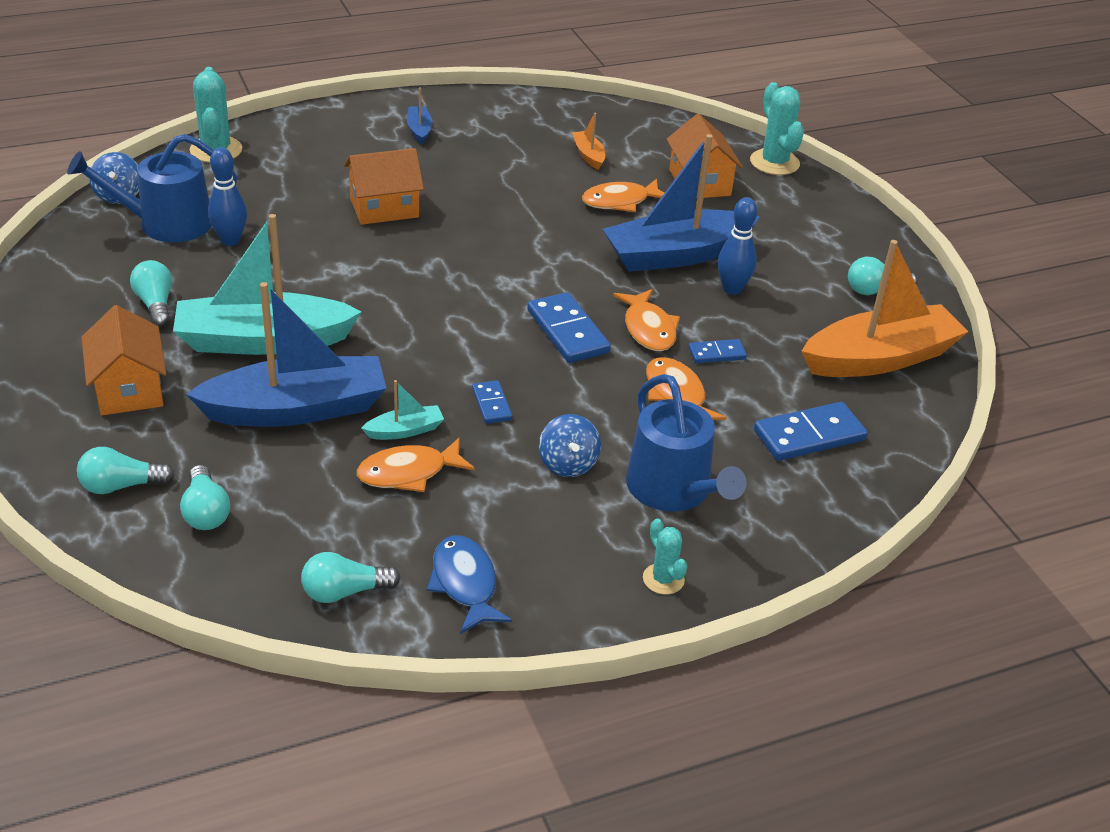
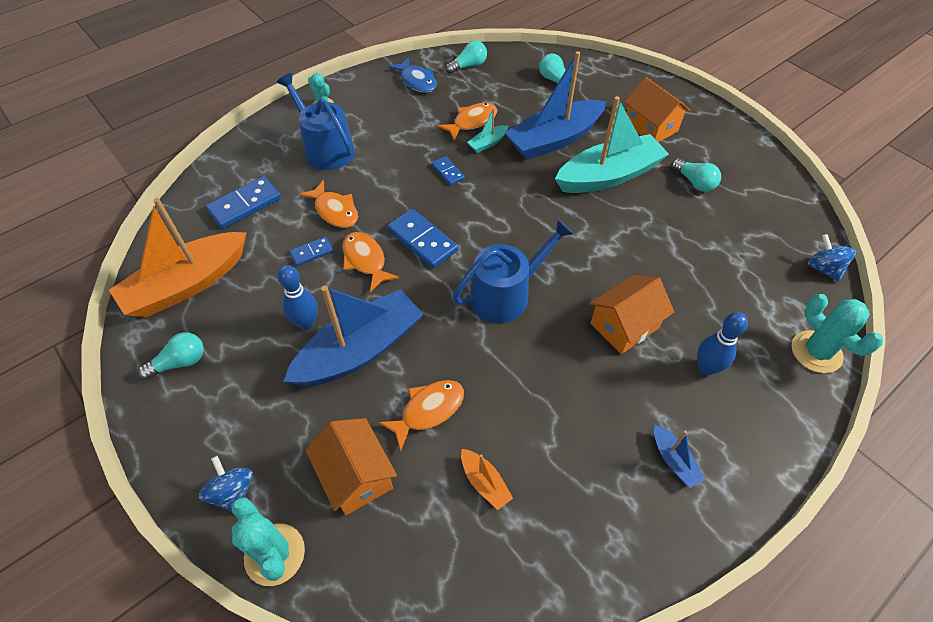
camera: 165 degrees right, 15 degrees up
(121, 486) = (603, 81): turquoise light bulb -> none
(166, 223) = (761, 251): blue watering can -> blue watering can (506, 294)
(230, 240) = (703, 250): blue bowling pin -> blue bowling pin (706, 368)
(568, 464) = (389, 148): blue spinning top -> blue spinning top (233, 492)

